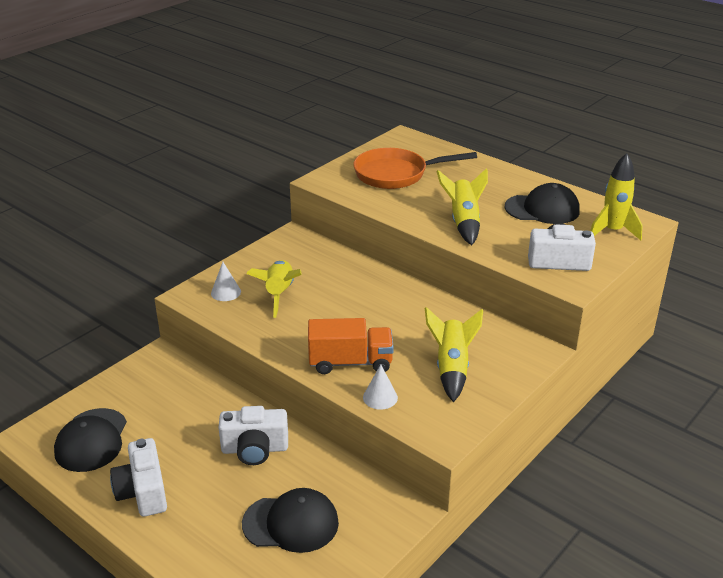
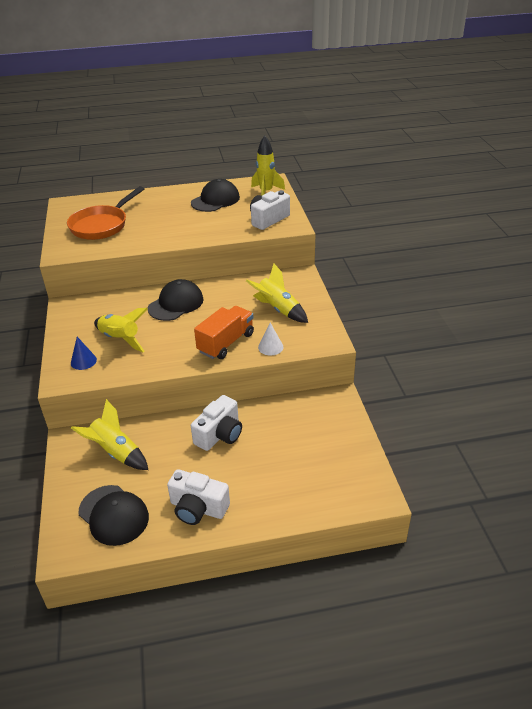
camera: 50 degrees left, 5 degrees up
(226, 292) = (83, 361): white cone -> blue cone
(291, 523) = (299, 449): black cap -> black cap (176, 304)
(463, 222) = (188, 228): yellow rocket -> yellow rocket (116, 452)

